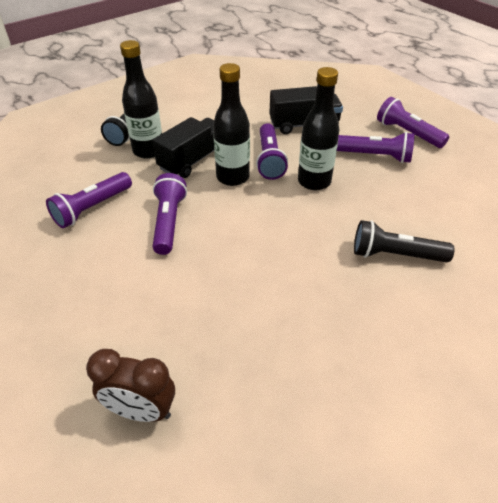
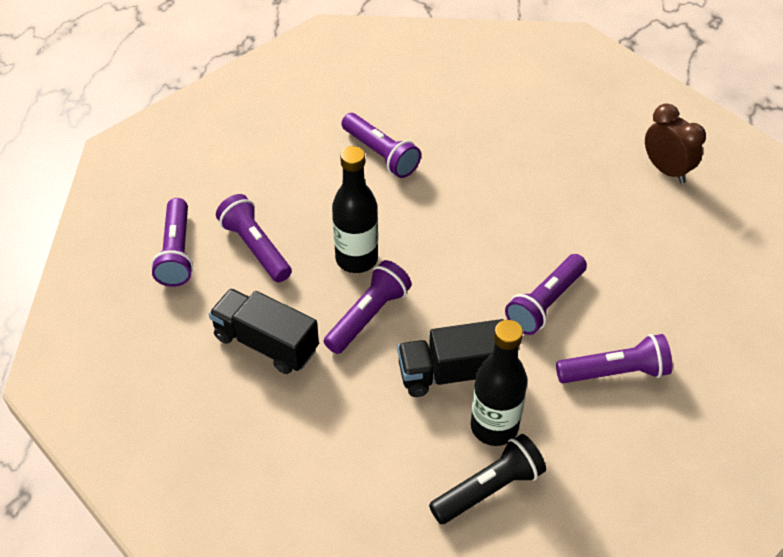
camera: 140 degrees left, 5 degrees up
(232, 177) = (432, 318): black bottle -> none
(395, 255) = (380, 154): black flashlight -> purple flashlight

